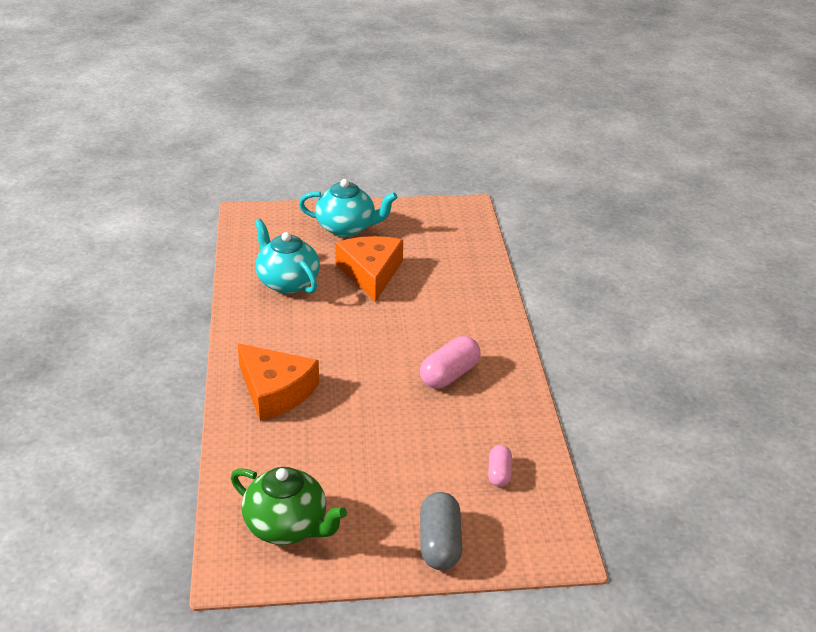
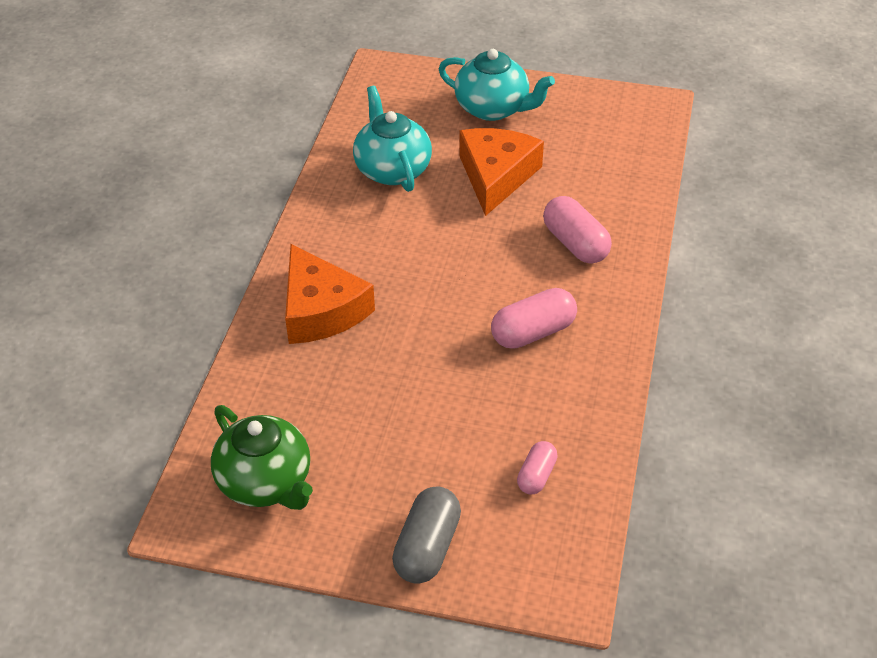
camera: 20 degrees right, 10 degrees up
(452, 309) = (575, 244): none -> pink capsule

